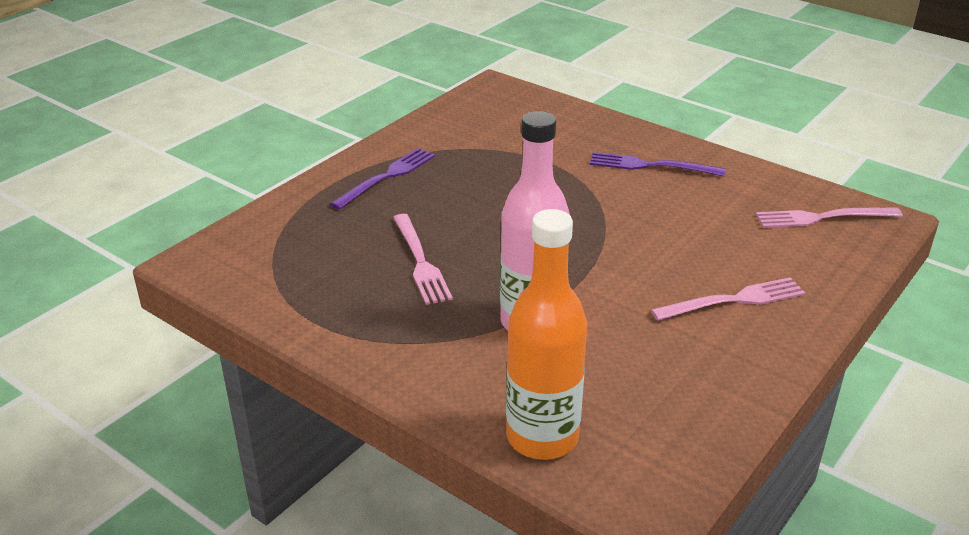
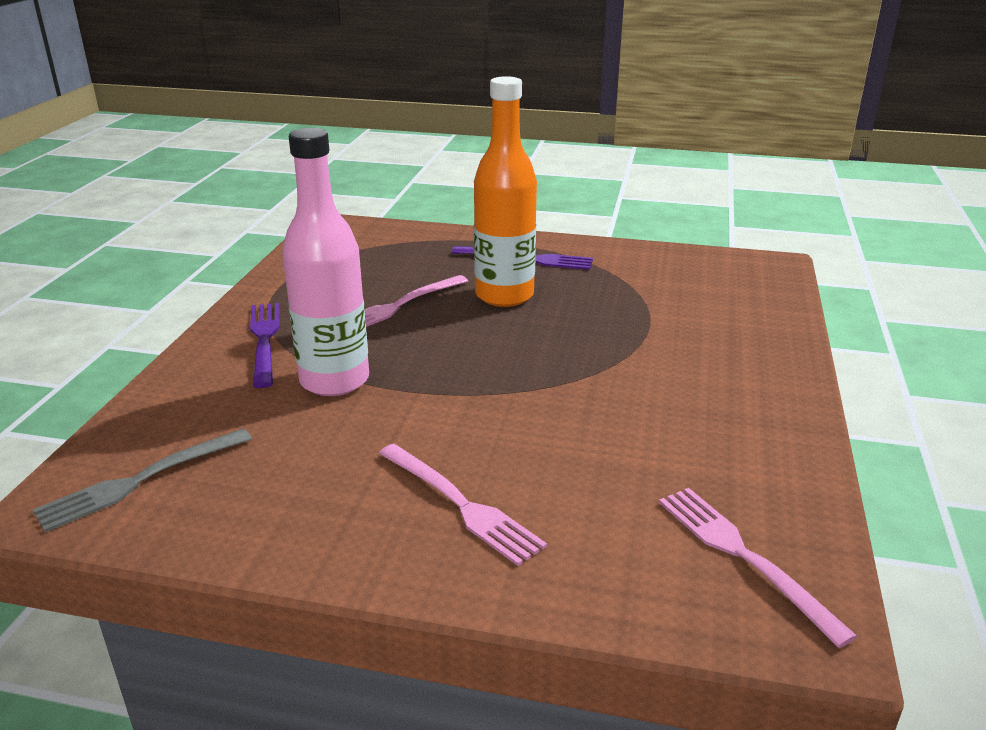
camera: 65 degrees right, 5 degrees down
(542, 437) = (152, 425): orange bottle -> orange bottle (504, 295)
(631, 453) = (138, 481): none -> grey fork
(649, 166) = (717, 388): purple fork -> purple fork (264, 339)

